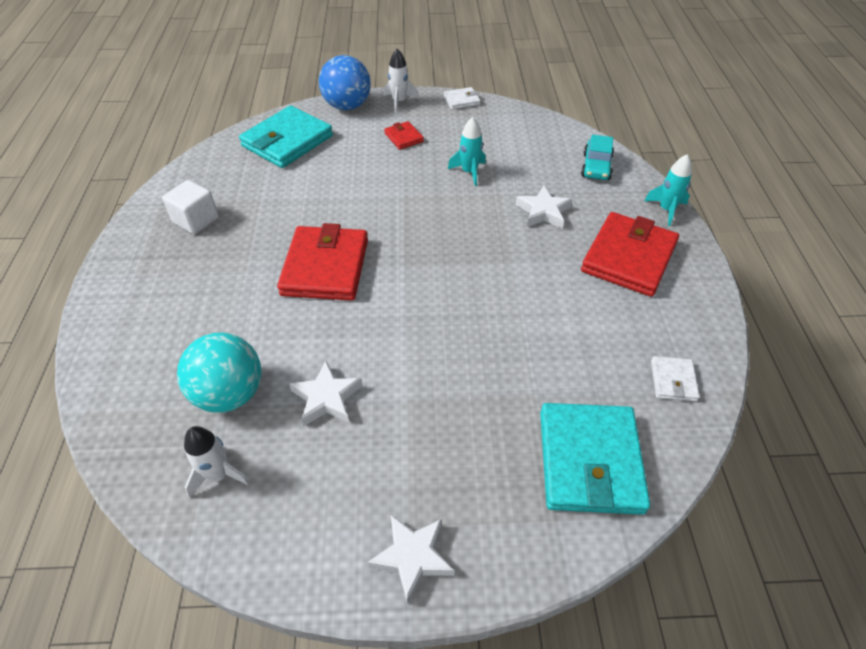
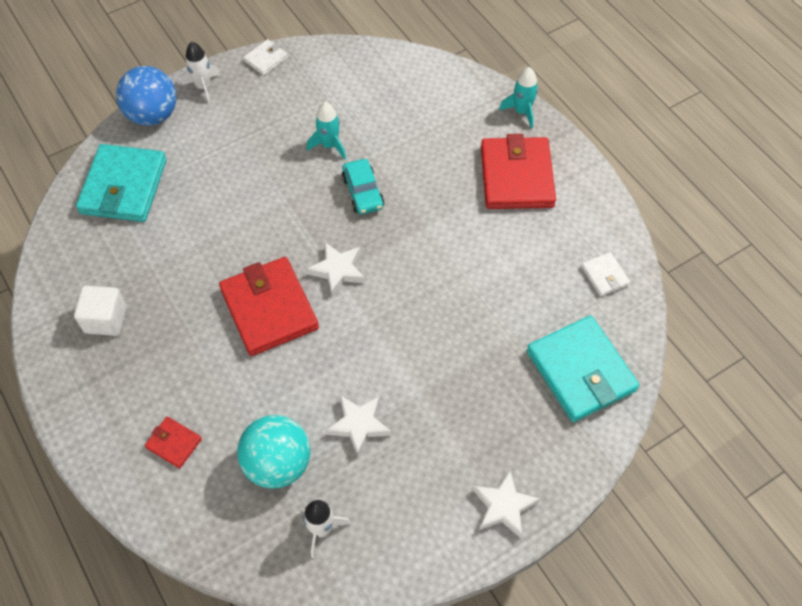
camera: 30 degrees left, 10 degrees up
(404, 137) = (239, 131): red wallet -> red wallet (174, 443)
(543, 212) = (421, 160): white star -> white star (338, 270)
(596, 166) = (439, 88): turquoise car -> turquoise car (363, 192)

